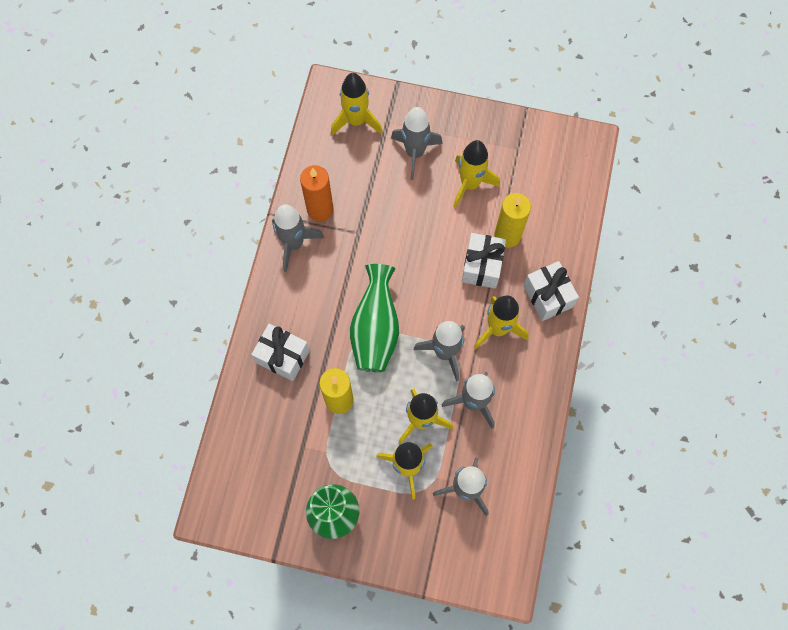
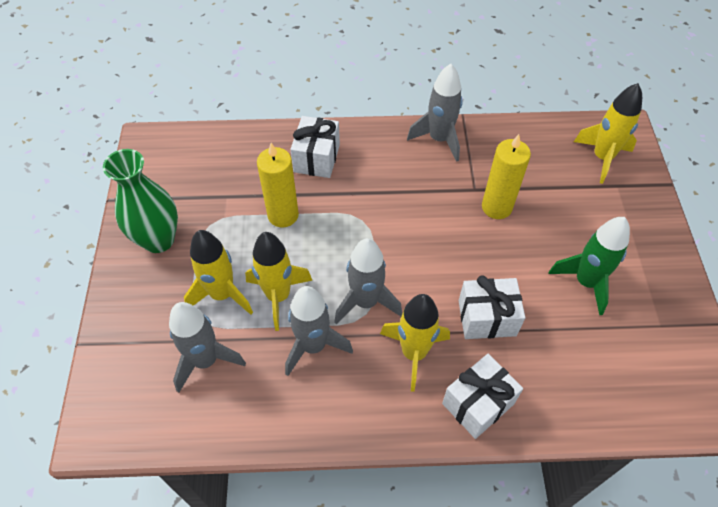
camera: 75 degrees right, 15 degrees down
(320, 209) = (486, 151): orange candle -> none
(375, 329) = (371, 229): green vase -> none
(415, 153) = (595, 219): grey rocket -> none
(470, 184) = (585, 282): yellow rocket -> green rocket
(507, 235) = (539, 338): yellow candle -> yellow candle (496, 207)

